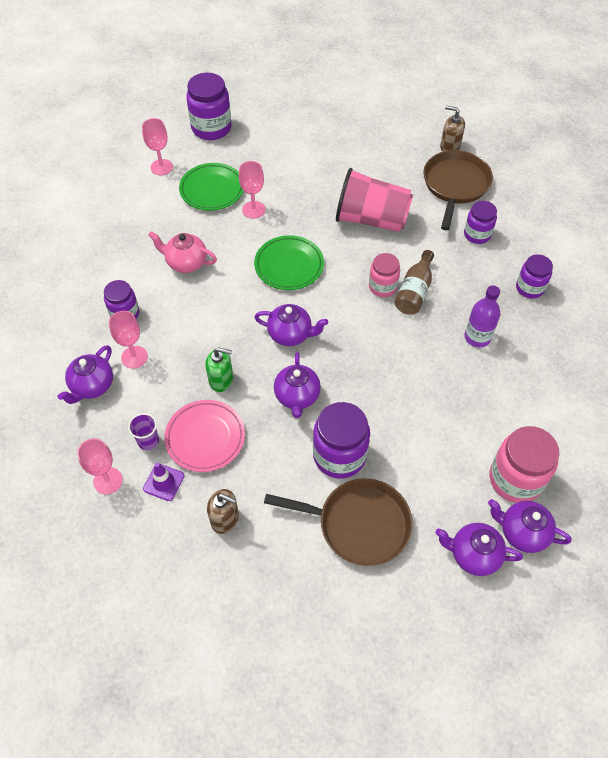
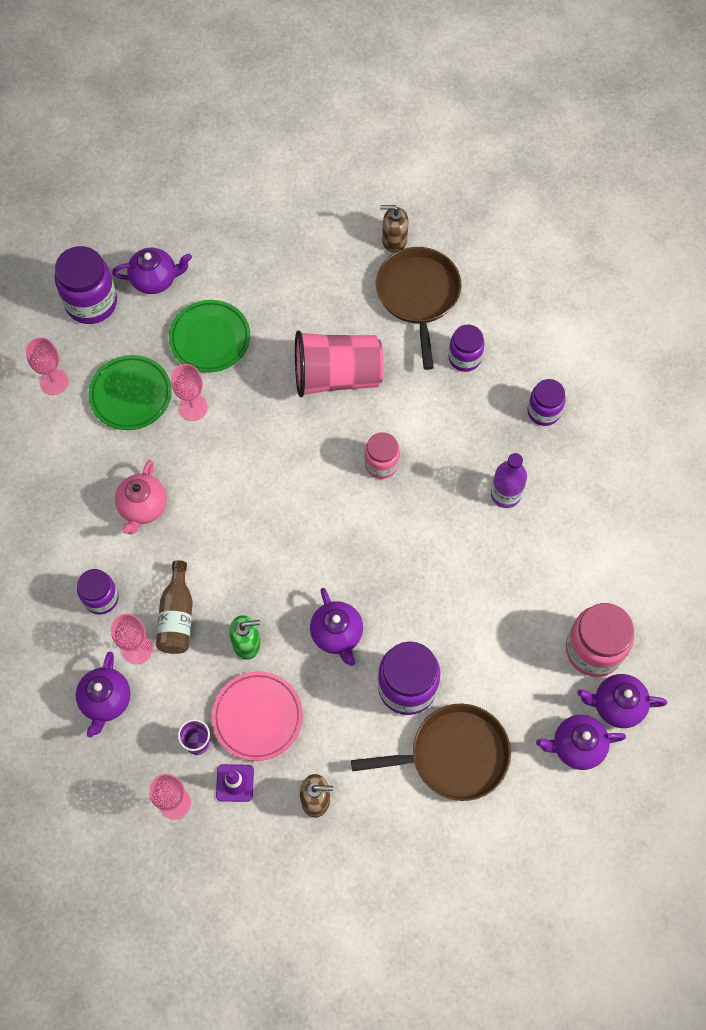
camera: 20 degrees left, 10 degrees up
(186, 263) = (143, 507): pink teapot -> pink teapot turned 75 degrees counterclockwise
(289, 265) = (265, 471): green plate -> green plate (210, 338)
(291, 334) = (301, 560): purple teapot -> purple teapot (155, 280)
(414, 291) = (419, 458): brown bottle -> brown bottle (177, 616)

